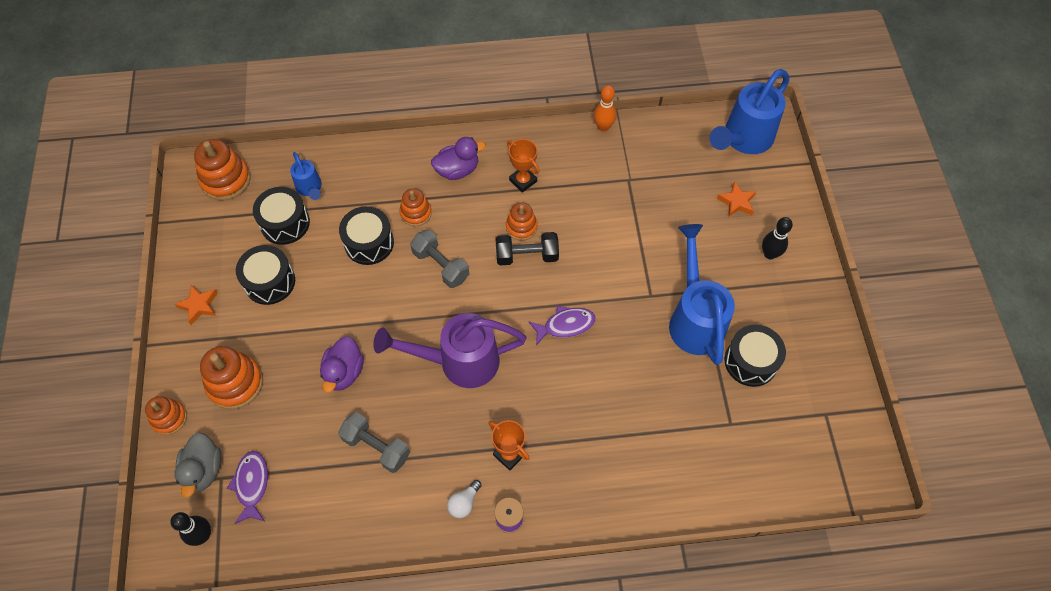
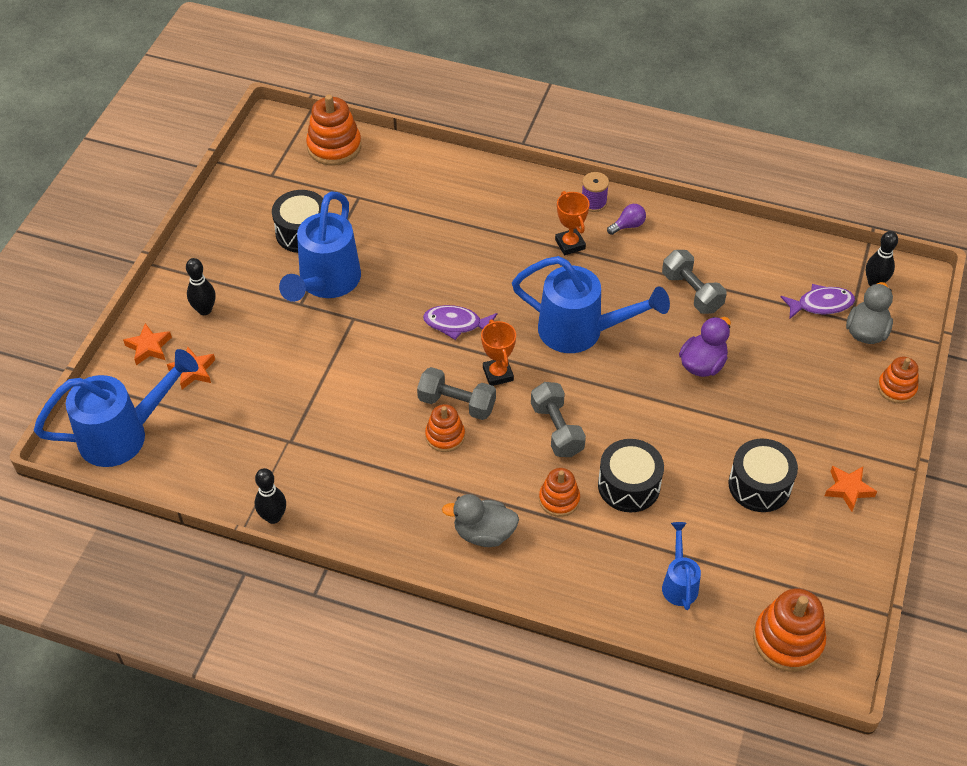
camera: 155 degrees left, 10 degrees down
(235, 383) = (820, 395): orange stacking toy -> orange stacking toy (334, 147)
(252, 485) = (821, 304): purple fish -> purple fish turned 120 degrees counterclockwise
(285, 223) = (723, 549): black drum -> none
(457, 170) = (484, 533): purple duck -> grey duck
(458, 362) = (582, 332): purple watering can -> blue watering can
(464, 503) = (628, 226): white light bulb -> purple light bulb
(523, 181) = (412, 488): orange trophy -> orange trophy (498, 374)
(527, 256) = (456, 403): black dumbbell -> grey dumbbell
(603, 127) = (273, 517): orange bowling pin -> black bowling pin
(783, 207) = (149, 347): none -> orange star

